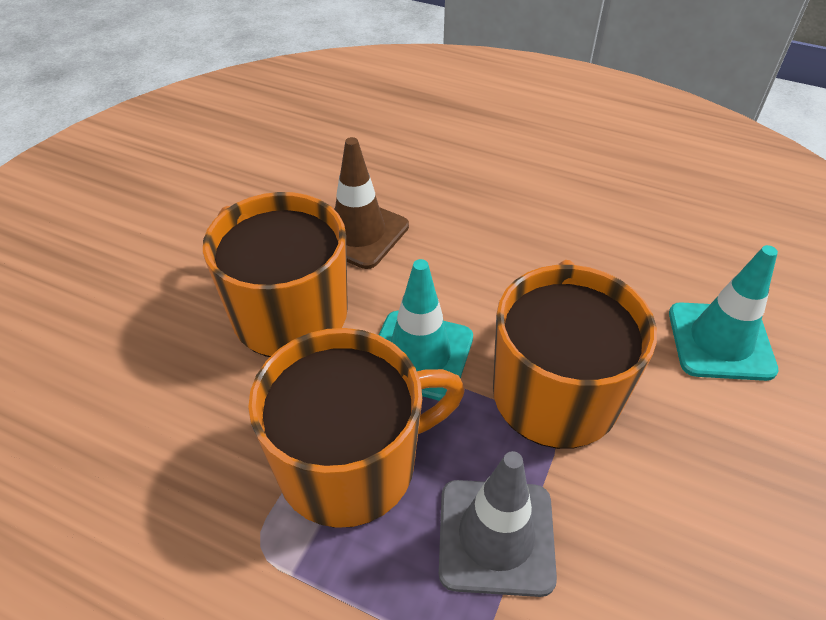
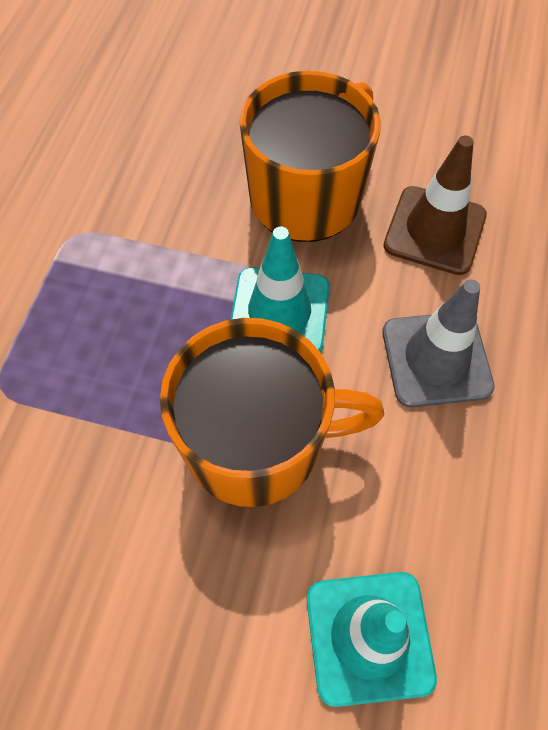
camera: 80 degrees right, 15 degrees up
(351, 463) = (152, 279): orange mug -> none
(496, 536) = (92, 399): grey traffic cone -> grey traffic cone (436, 359)

